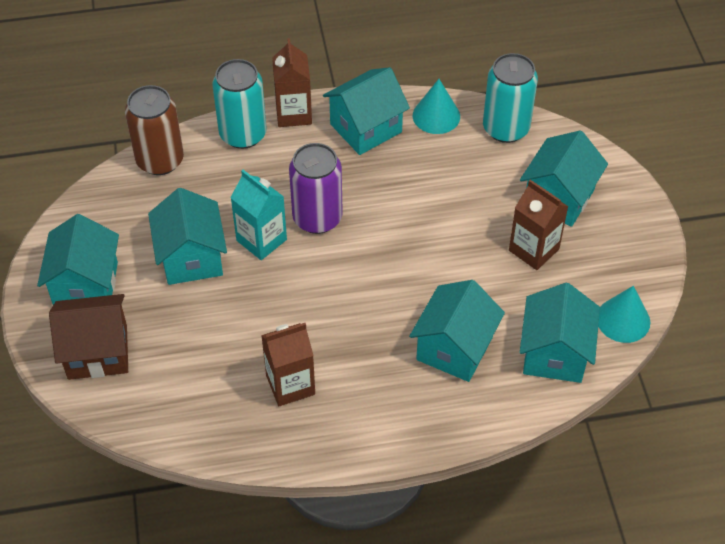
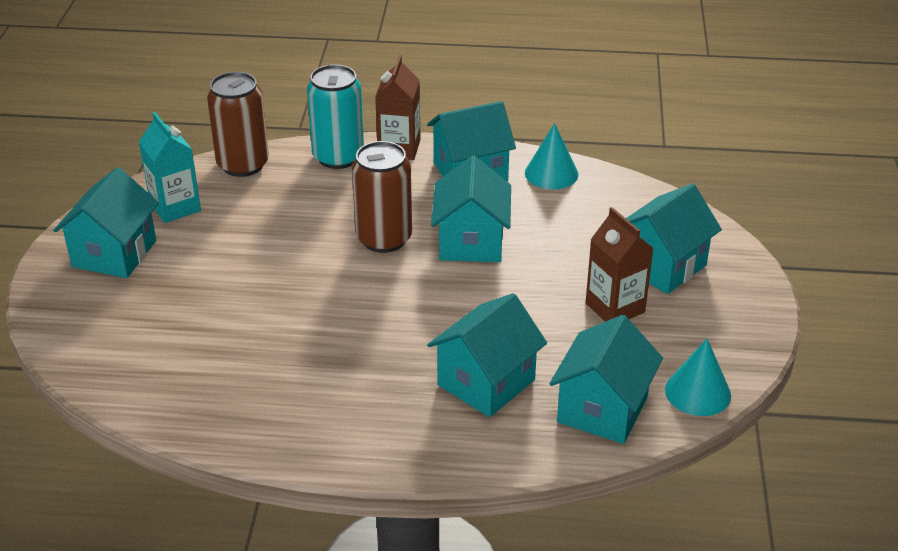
camera: 15 degrees right, 15 degrees down
(97, 352) = (95, 313): brown house -> none
(191, 258) = (234, 250): turquoise house -> turquoise house (471, 242)
(261, 240) = (315, 247): turquoise carton -> turquoise carton (175, 207)
(290, 385) = (285, 381): brown carton -> none
(317, 218) = (384, 239): purple can -> brown can
(506, 128) = (624, 196): turquoise can -> none

